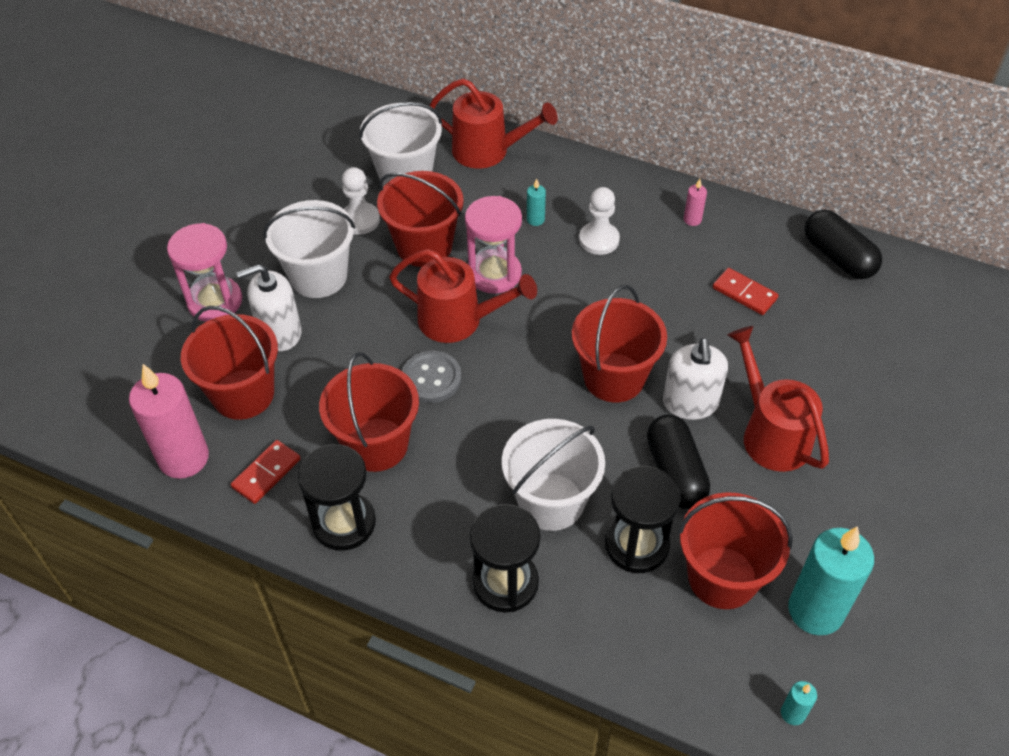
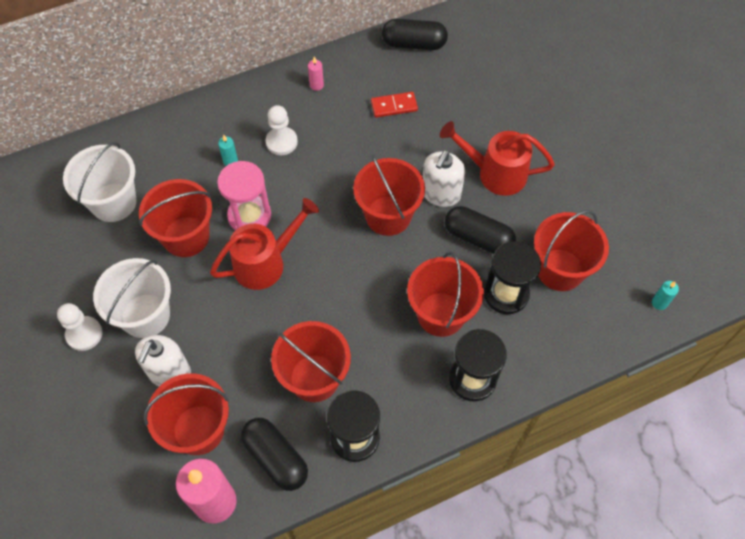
camera: 50 degrees left, 10 degrees up
(215, 301) = (99, 394): pink hourglass -> none
(266, 473) = (276, 458): red domino -> black capsule
(360, 220) = (123, 256): white pawn -> white pawn (84, 334)
(431, 378) = (294, 310): grey button -> none
(489, 151) = (146, 141): red watering can -> none
(551, 501) = (441, 314): white bucket -> red bucket
(690, 403) = (440, 193): white soap dispenser -> white soap dispenser turned 75 degrees clockwise
(815, 610) = (613, 244): turquoise candle -> none

